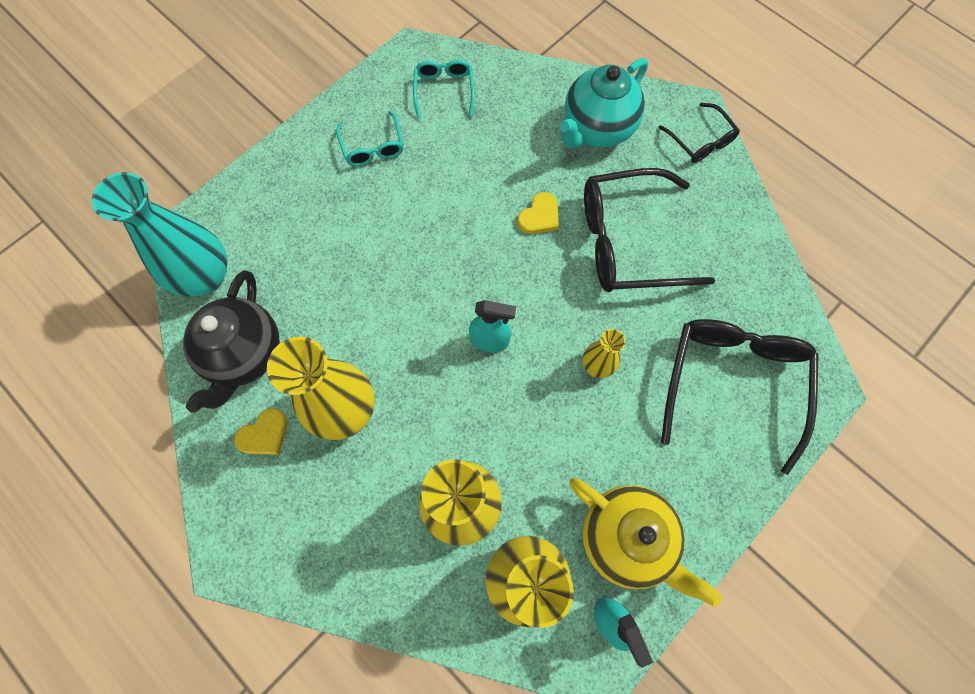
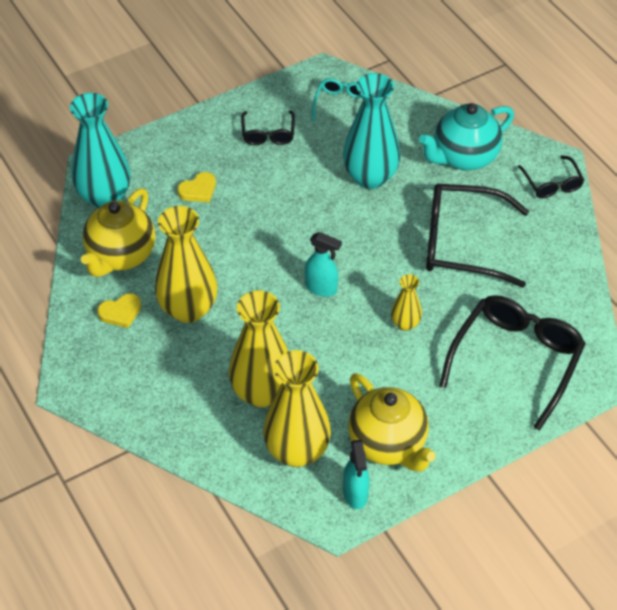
camera: 15 degrees right, 20 degrees down
(245, 355) = (121, 256): black teapot -> yellow teapot
(373, 146) = (268, 133): turquoise glasses -> black glasses
(502, 178) = (370, 177): none -> turquoise vase
(539, 216) = (392, 211): yellow heart -> yellow heart (198, 190)

